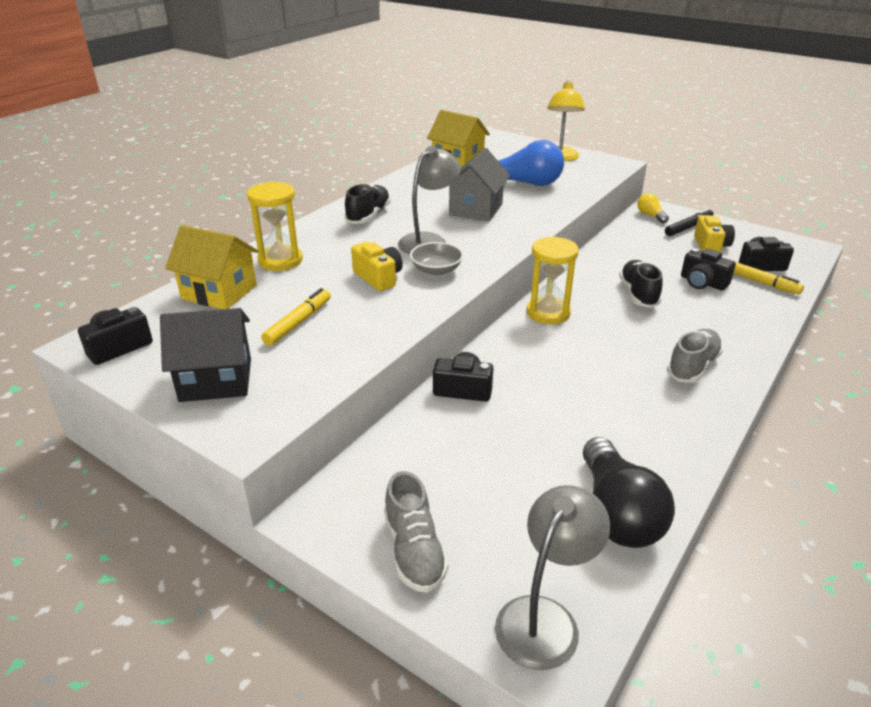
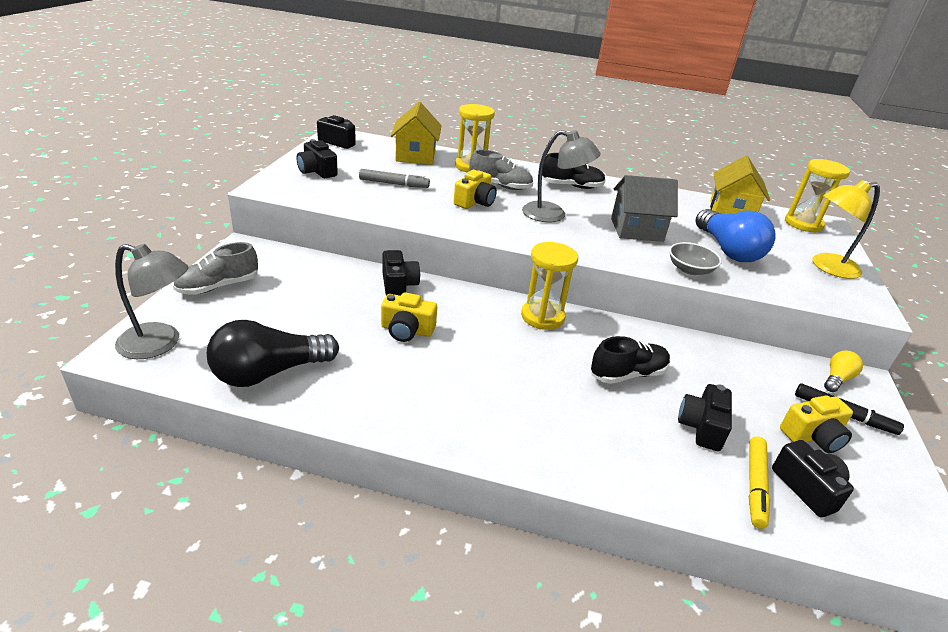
camera: 65 degrees right, 0 degrees up
(216, 380) = (317, 171): black house -> black camera
(298, 322) = (394, 184): yellow marker -> grey marker
(436, 270) = (506, 223): grey bowl -> grey bowl (690, 269)
(490, 143) = (803, 224): none -> yellow hourglass
(554, 399) = (407, 330): none -> yellow camera
(692, 366) = (507, 417): grey shoe -> grey shoe (500, 186)

